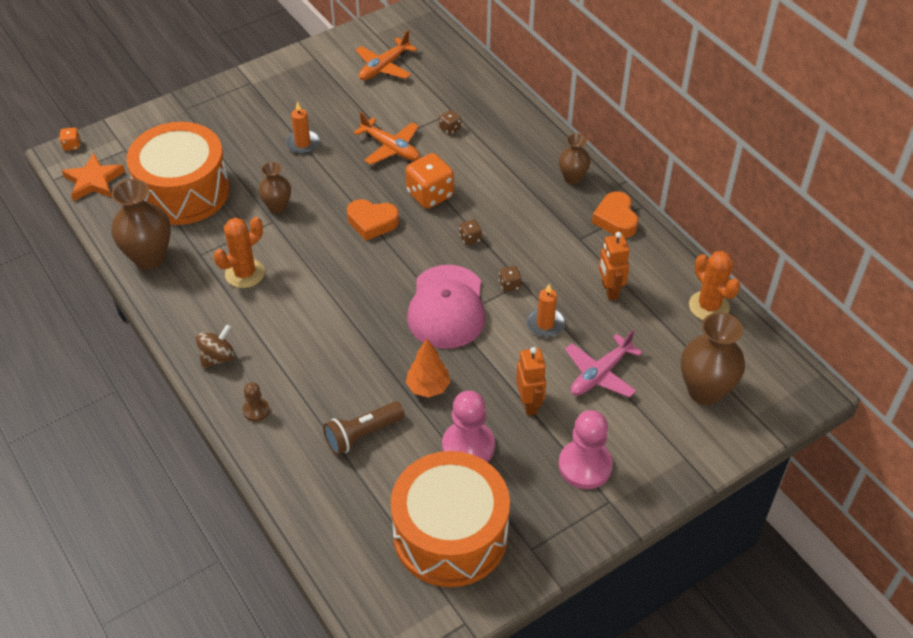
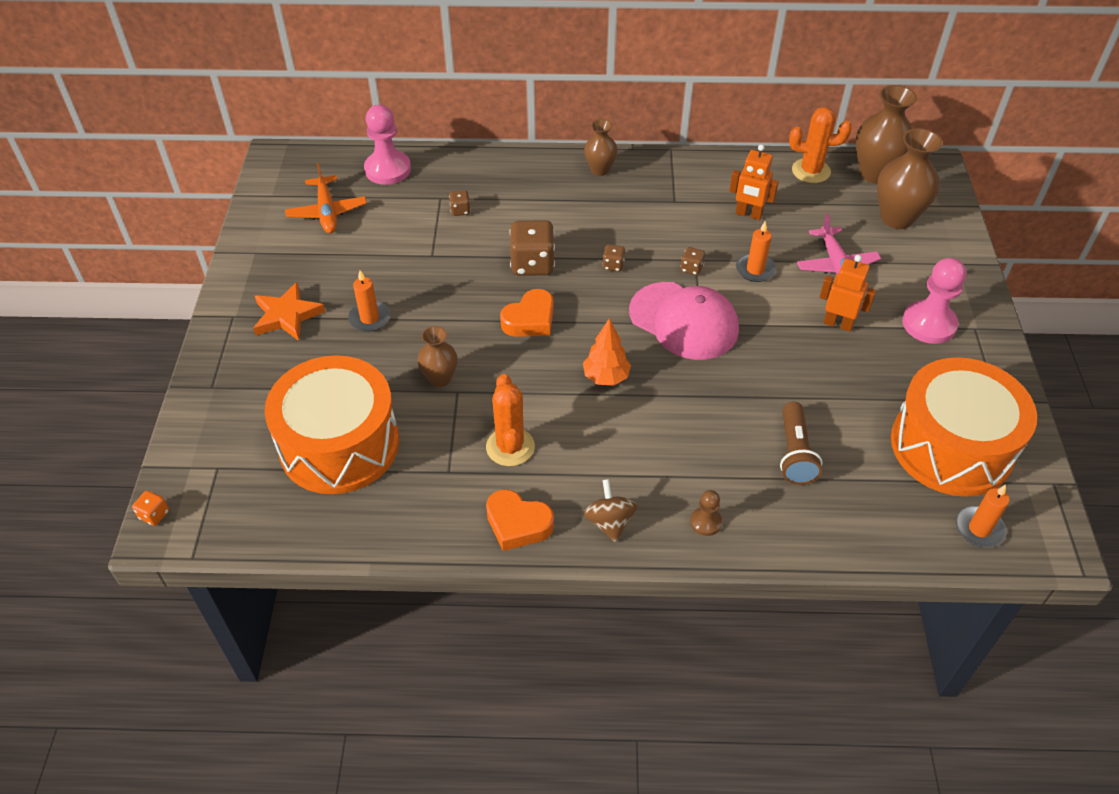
camera: 55 degrees left, 0 degrees up
(94, 181) = (237, 518): orange star -> orange star (287, 315)
(149, 257) = (411, 519): brown vase -> brown vase (875, 173)
(374, 585) = (979, 529): none -> orange candle
(391, 148) = (444, 260): orange plane -> none
(428, 387) = (771, 380): orange tree -> orange tree (606, 377)
(430, 195) = (532, 264): orange dice -> brown dice
(468, 446) = (859, 386): pink pawn -> pink pawn (388, 169)
(616, 219) = (671, 170): orange heart -> orange heart (518, 524)

